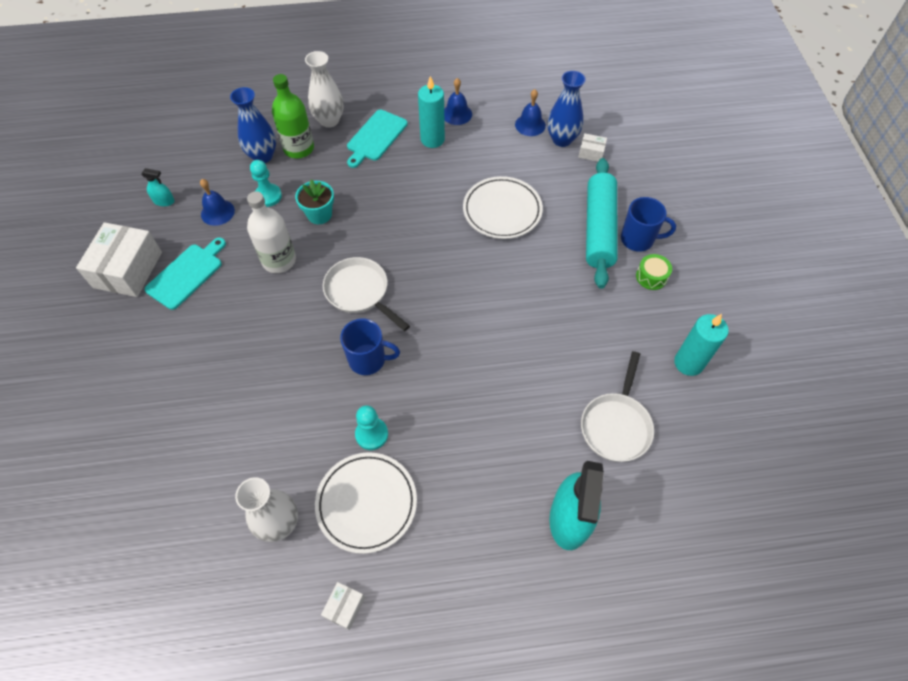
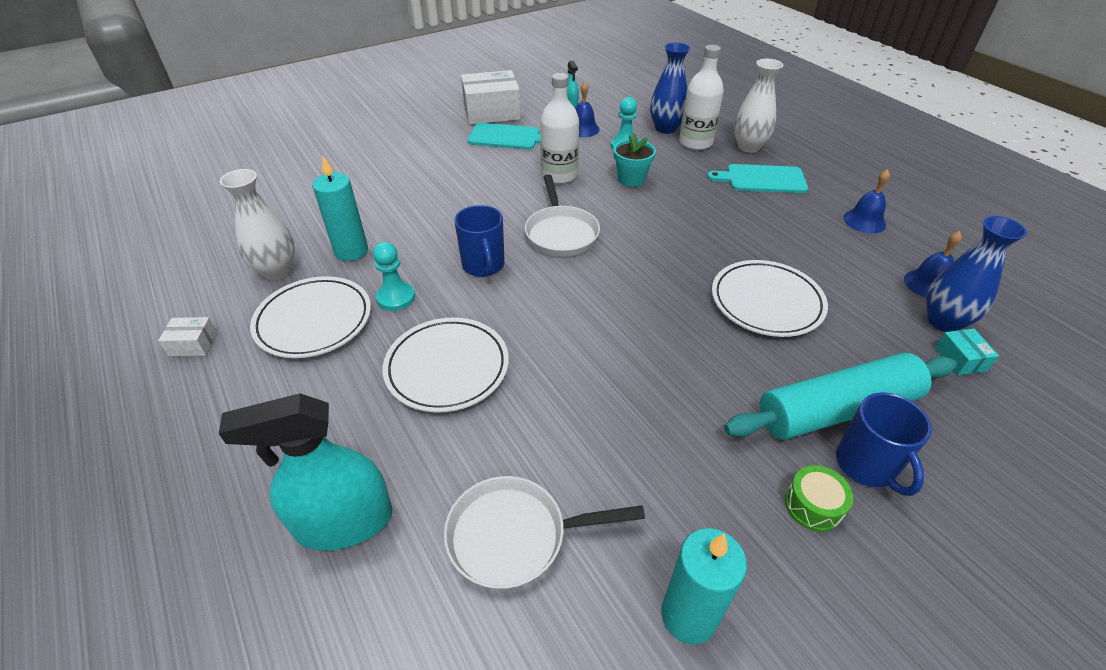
camera: 65 degrees right, 15 degrees down
(299, 148) = (695, 143): green bottle -> white bottle
(360, 292) = (561, 233): white pan -> white pan turned 150 degrees clockwise
(432, 139) = (806, 216): turquoise candle -> turquoise candle (351, 251)
(467, 420) = (447, 368): none -> white plate
(591, 153) = (960, 359): white box -> turquoise box

